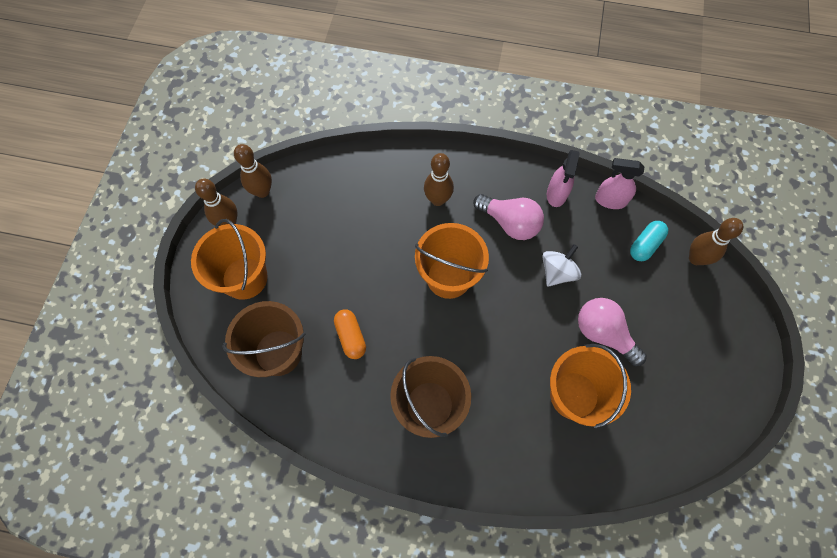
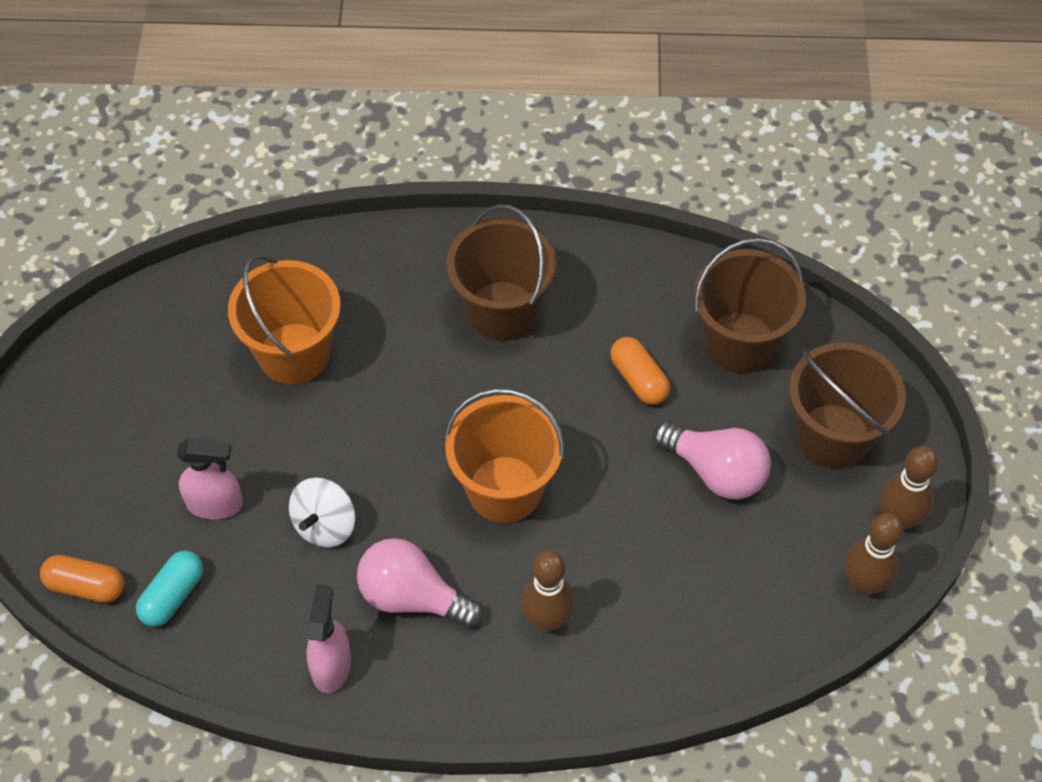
camera: 170 degrees right, 10 degrees down
(245, 278) = (833, 436): orange bucket -> brown bucket
(603, 334) = (249, 443): pink light bulb -> pink light bulb (716, 471)
(610, 200) = (232, 670): pink spray bottle -> pink spray bottle (215, 504)
(696, 258) = (86, 586): brown bowling pin -> orange capsule

